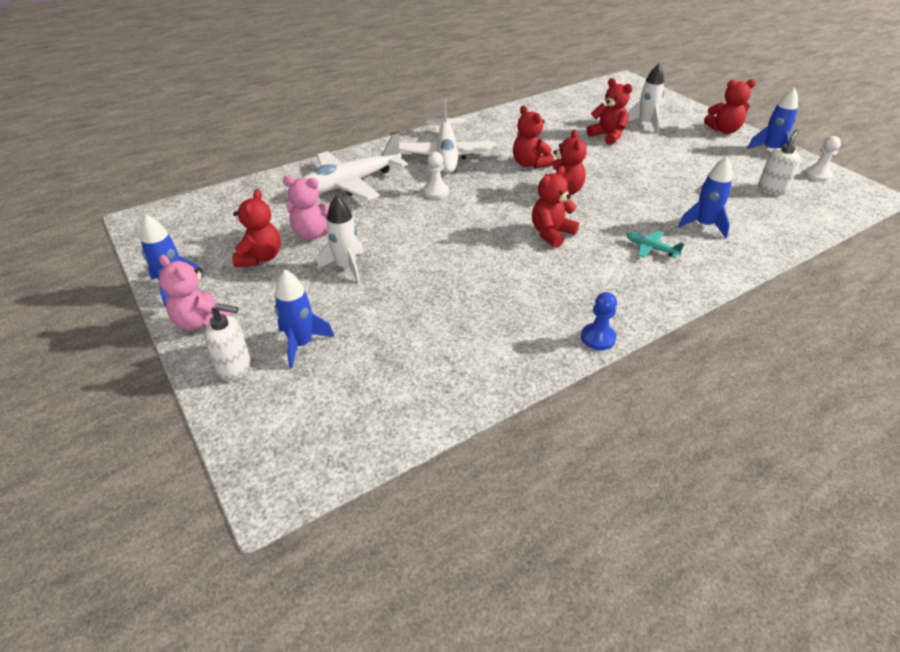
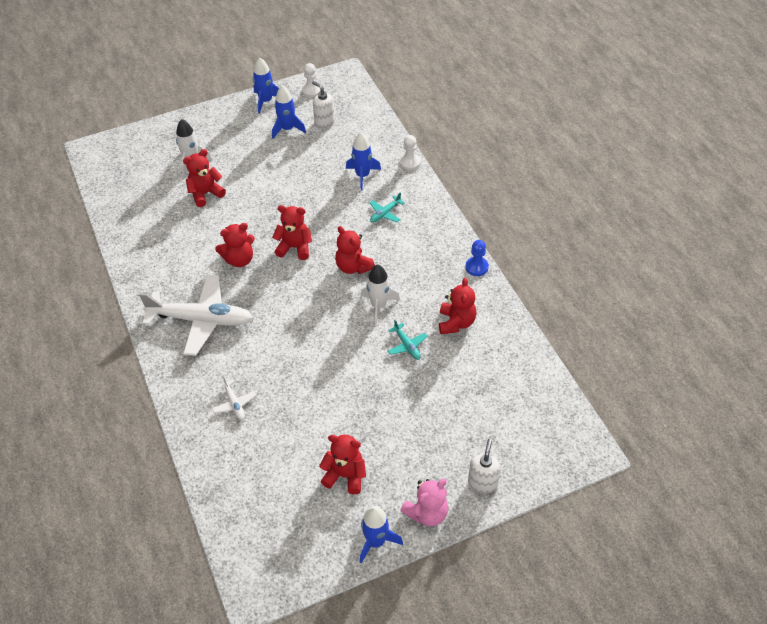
camera: 80 degrees left, 10 degrees up
(301, 344) = (462, 440): blue rocket -> blue rocket (287, 129)
(313, 234) = (316, 434): pink teddy bear -> none
(346, 267) = (371, 409): white rocket -> white rocket (378, 306)
(350, 183) = (234, 403): white plane -> white plane, size x0.43
(435, 192) = (269, 336): white pawn -> white pawn (409, 162)
(443, 285) = (407, 345): none -> turquoise plane
(723, 130) = (222, 116): red teddy bear -> red teddy bear (456, 322)

